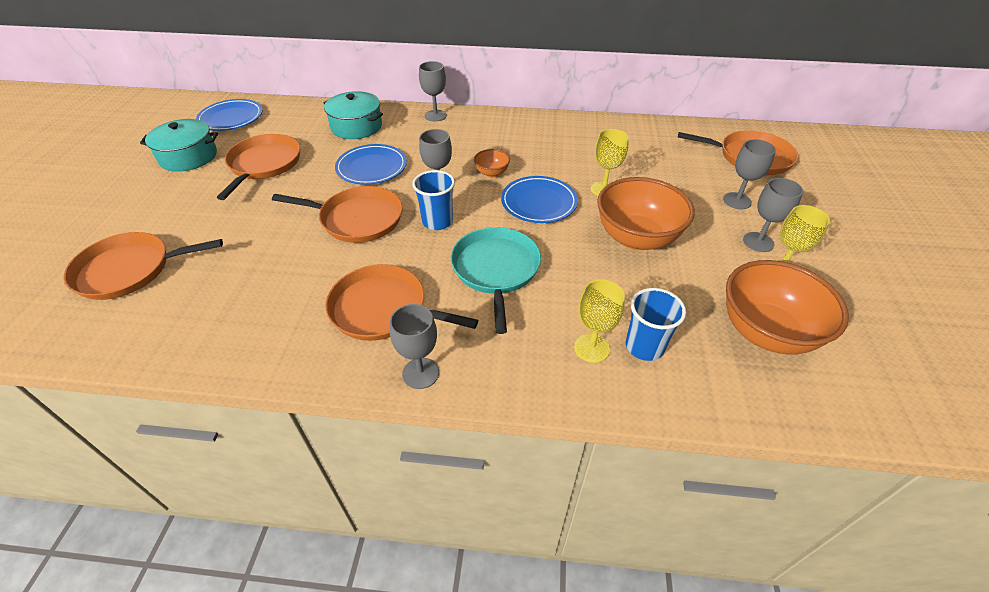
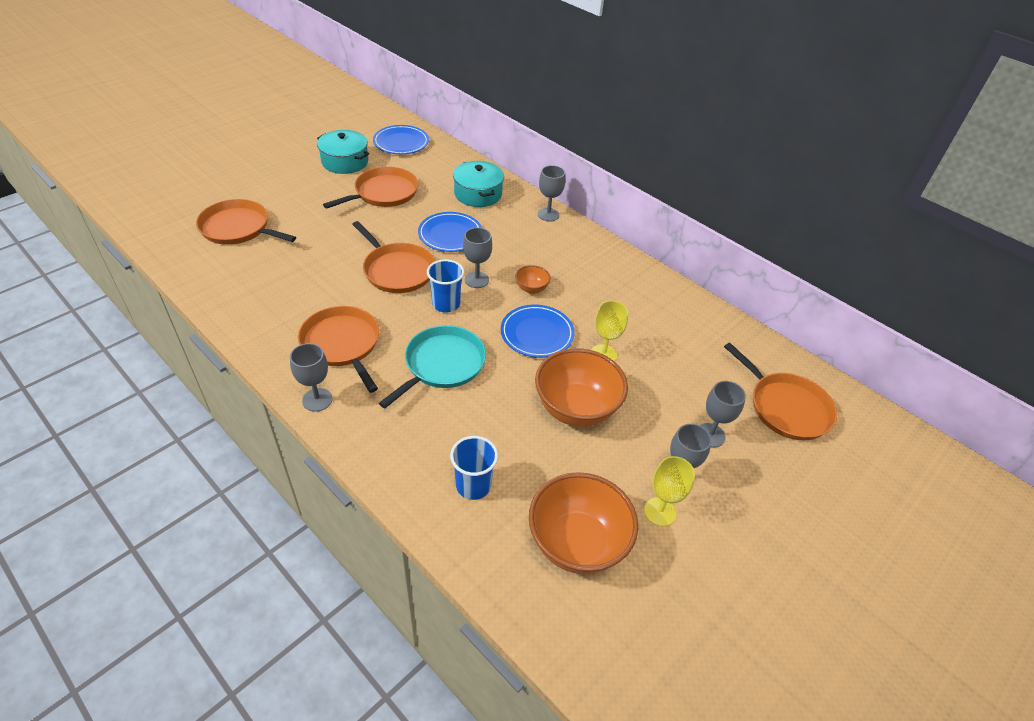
camera: 35 degrees right, 0 degrees up
(591, 348) = (436, 460): yellow goblet -> none

